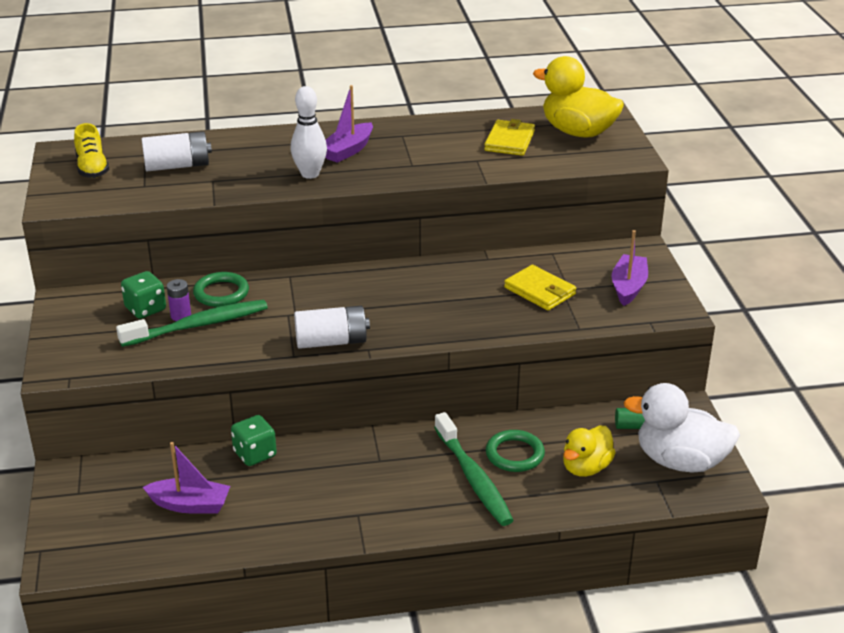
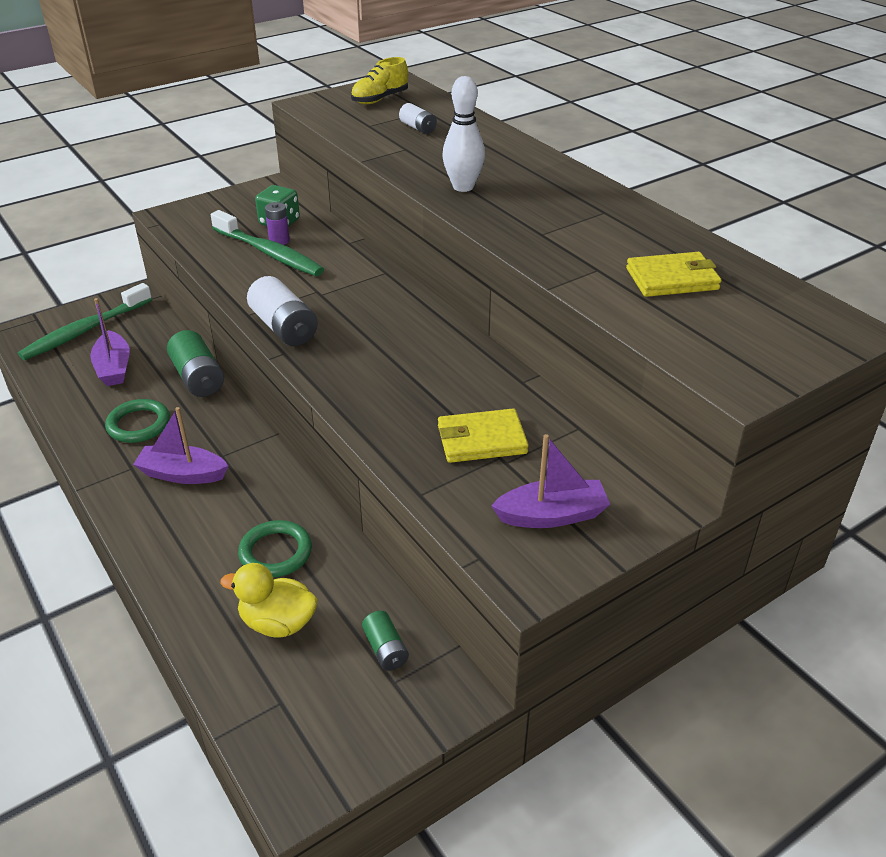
camera: 65 degrees right, 5 degrees up
(177, 166) = (418, 128): white battery -> white battery, size x0.57
(221, 293) = (329, 248): green ring -> green ring (139, 424)
(255, 454) = (198, 378): green dice -> green battery
(348, 150) = (534, 192): purple boat -> purple boat (182, 474)
(473, 478) = (219, 531): green toothbrush -> green toothbrush (85, 330)
(540, 291) = (481, 440): yellow wallet -> yellow wallet turned 60 degrees clockwise
(578, 132) = (760, 322): yellow duck -> none
(680, 461) = (333, 718): white duck -> none

